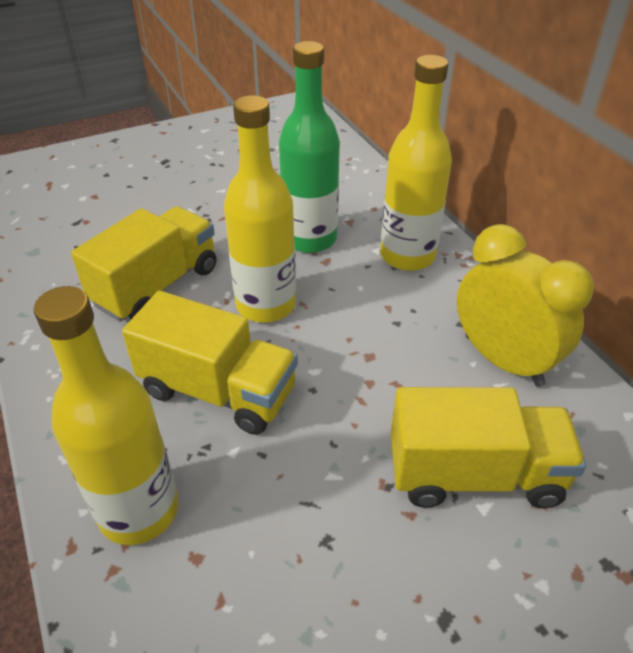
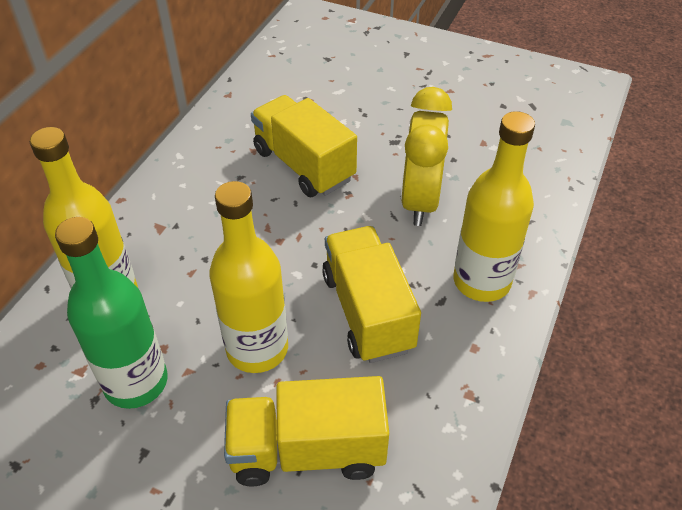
camera: 130 degrees left, 5 degrees up
(503, 360) = (196, 190): yellow clock -> yellow clock (420, 200)

